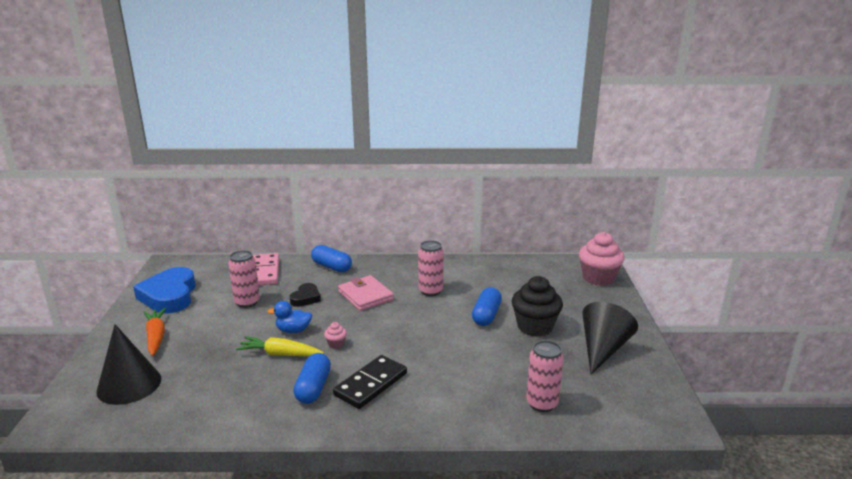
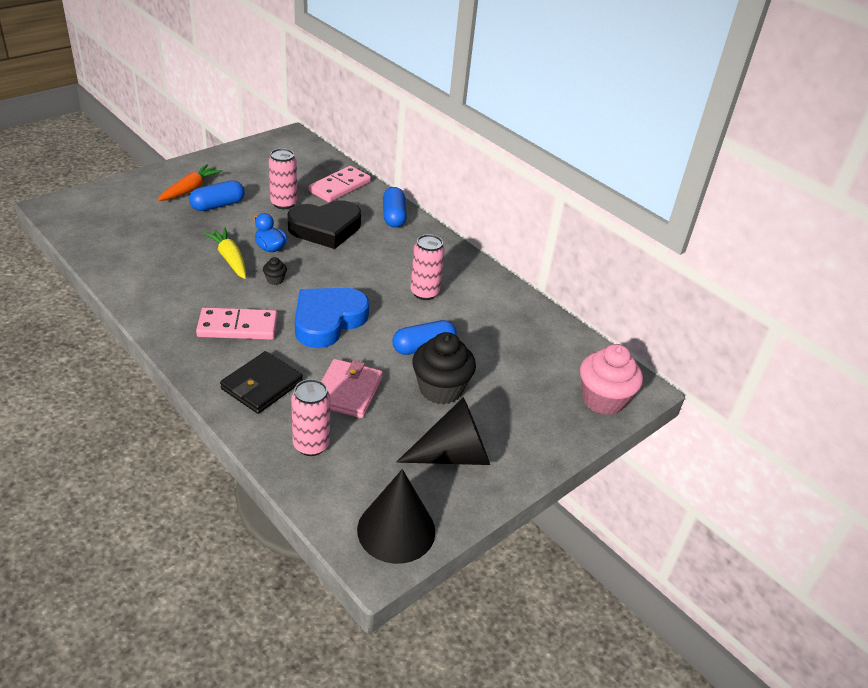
camera: 45 degrees right, 15 degrees up
(129, 384) = (123, 212): black cone -> black cone (396, 530)
(169, 296) = (250, 163): blue heart -> blue heart (328, 321)
(306, 298) = (325, 229): black heart -> black heart, size x1.95
(313, 388) = (202, 299): blue capsule -> blue capsule (218, 205)
(336, 344) = (275, 280): pink cupcake -> black cupcake
(365, 296) = (368, 259): pink wallet -> pink wallet (347, 391)
(370, 384) = (237, 327): black domino -> pink domino
(453, 400) = (262, 385): none -> black wallet

